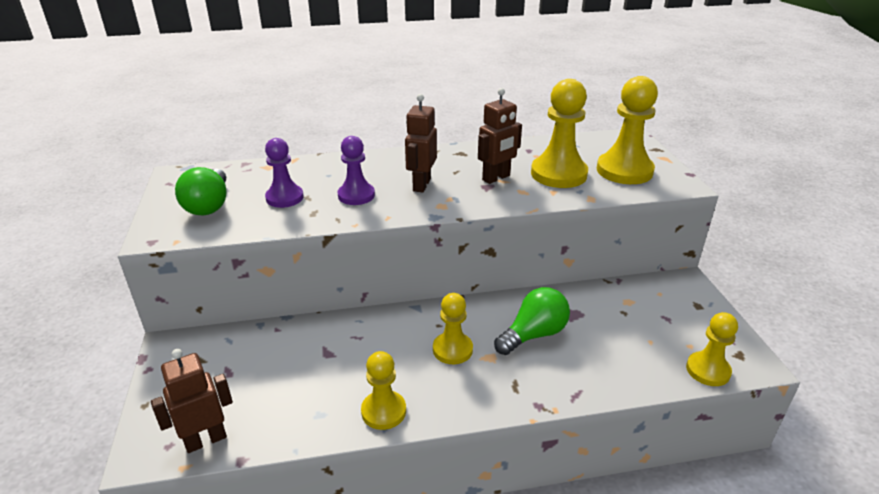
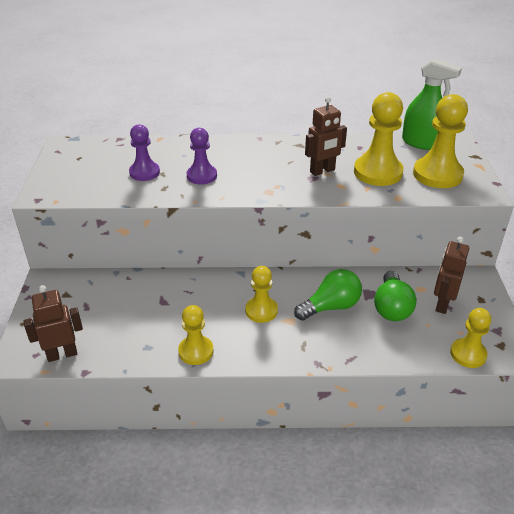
camera: 10 degrees right, 5 degrees up
(209, 205) = (85, 173): green light bulb -> green light bulb (391, 307)
(421, 185) = (257, 171): brown robot -> brown robot (442, 304)
(594, 140) = (422, 143): none -> green spray bottle

